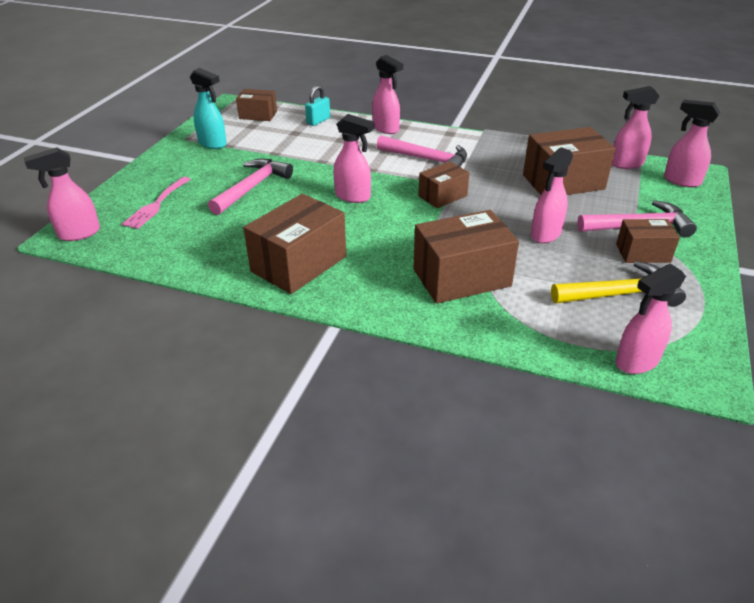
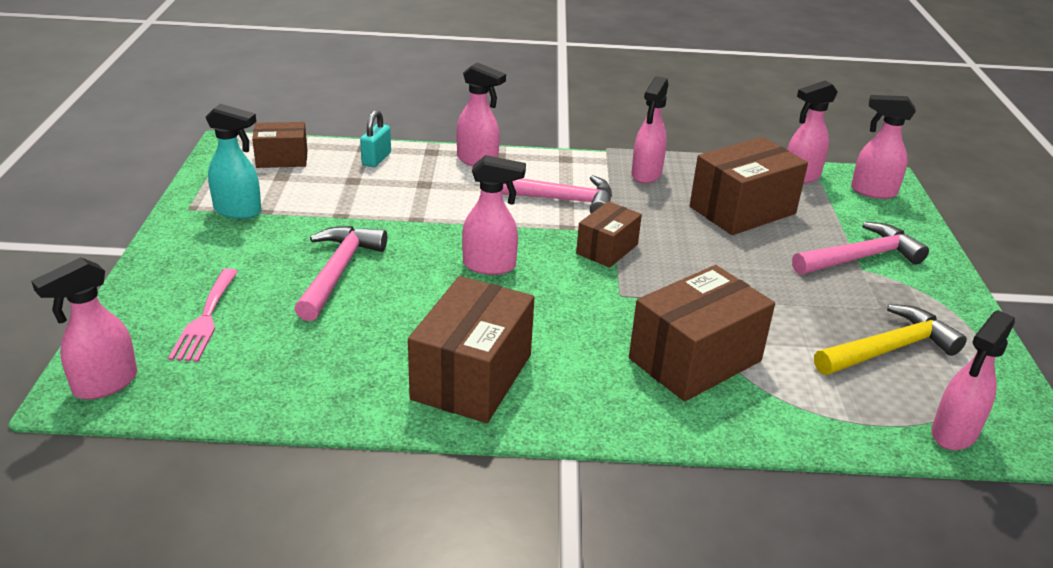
camera: 20 degrees left, 5 degrees down
(545, 234) = (761, 284): pink spray bottle -> pink spray bottle (646, 175)
(643, 253) = (883, 292): brown box -> none

